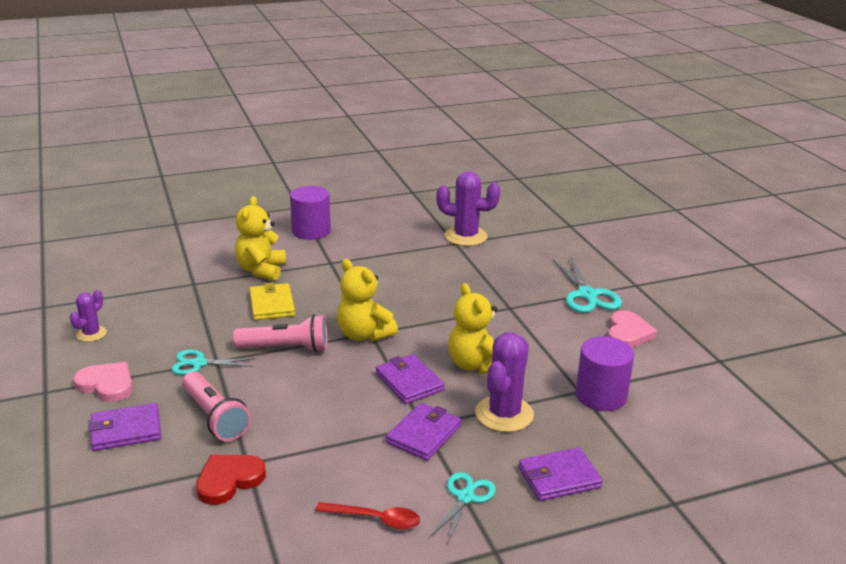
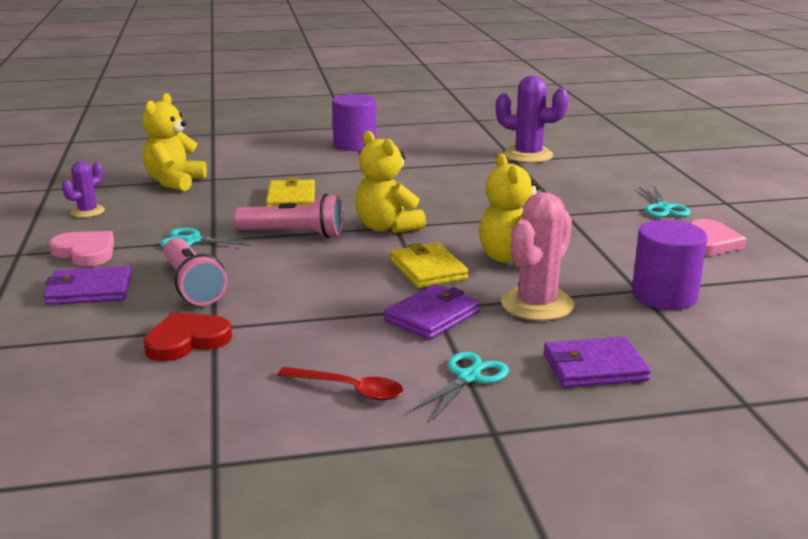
camera: 10 degrees right, 5 degrees down
(261, 270) = (290, 172): yellow teddy bear -> yellow teddy bear (174, 182)
(409, 382) = (428, 269): purple wallet -> yellow wallet
(504, 414) = (537, 304): purple cactus -> pink cactus
(587, 295) = (663, 208): turquoise scissors -> turquoise scissors, size x0.65

